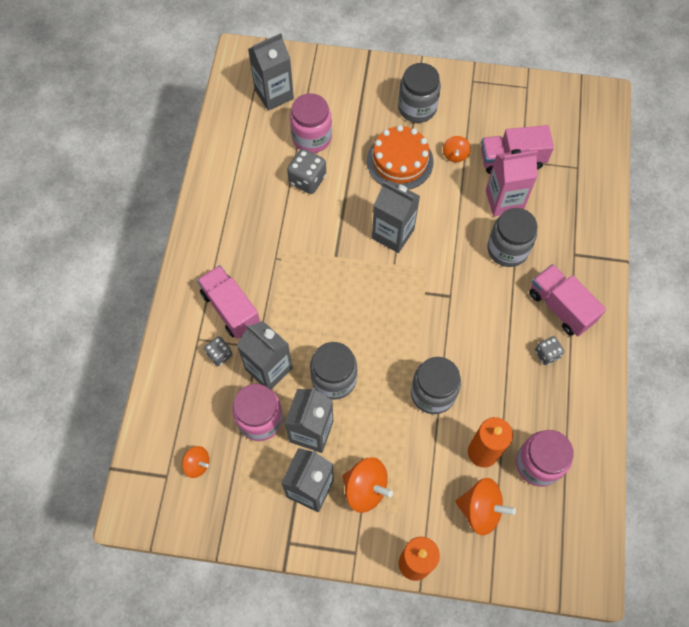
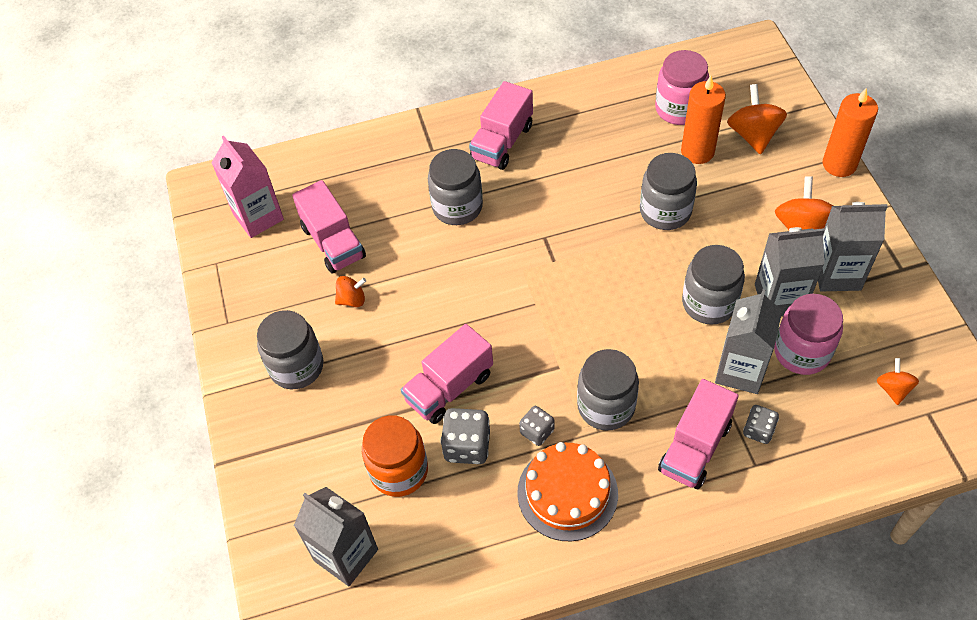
camera: 110 degrees left, 10 degrees down
(290, 270) = (606, 406): none -> grey jar
(311, 138) = (399, 471): pink jar -> orange jar
(355, 186) = (449, 387): none -> pink truck
(393, 234) = (496, 320): grey carton -> none
(400, 161) = (388, 353): orange cake -> orange cake (567, 493)
(504, 201) = (395, 231): pink carton -> pink carton (258, 217)
(547, 354) = (562, 137): grey dice -> grey dice (537, 431)

